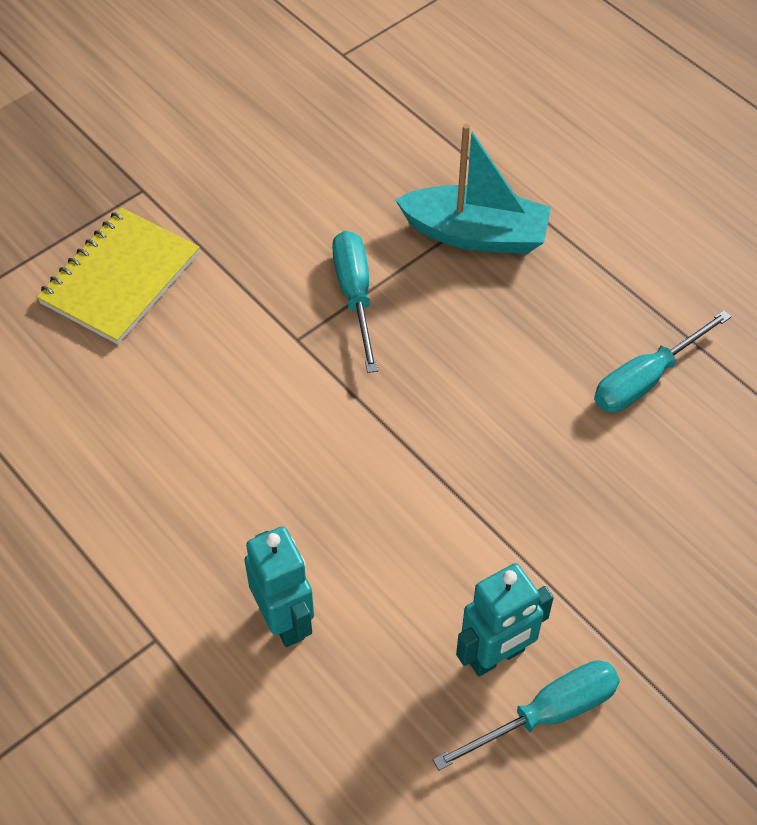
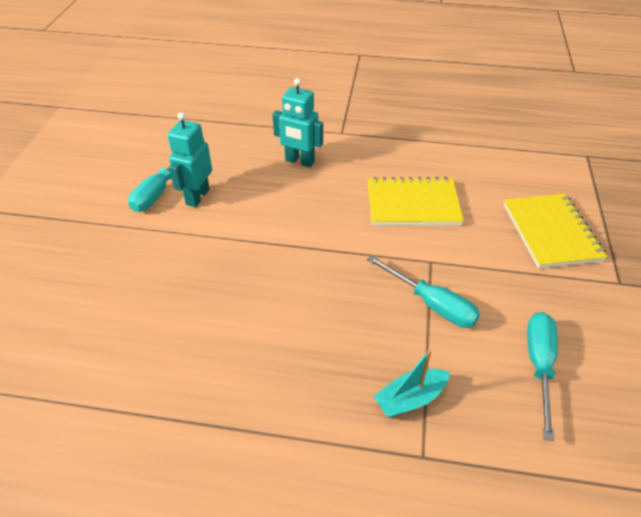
camera: 140 degrees right, 10 degrees down
(221, 425) = (413, 204): none -> yellow notebook
(476, 234) = (410, 399): turquoise boat -> turquoise boat, size x0.61
(646, 379) = (211, 370): turquoise screwdriver -> turquoise screwdriver (539, 365)

